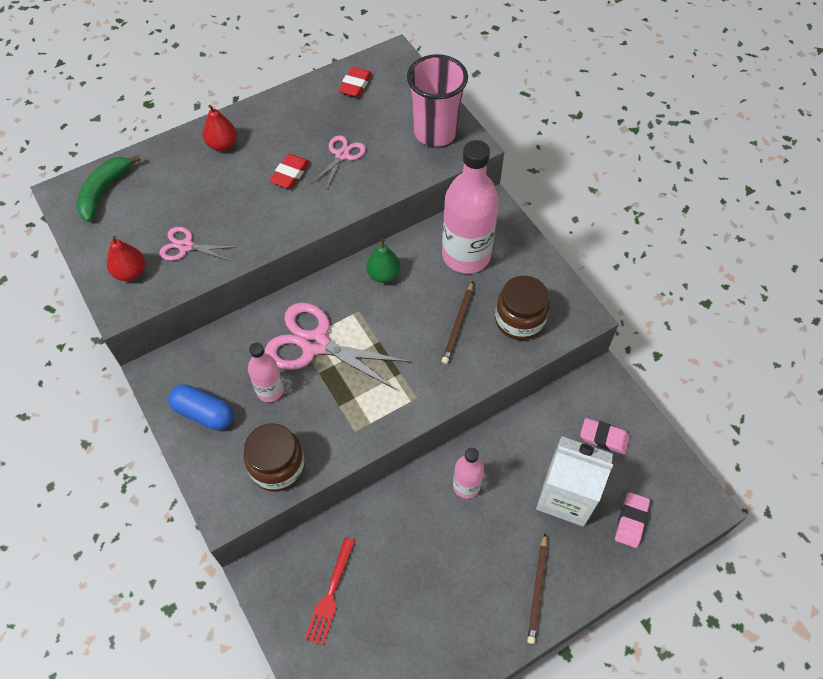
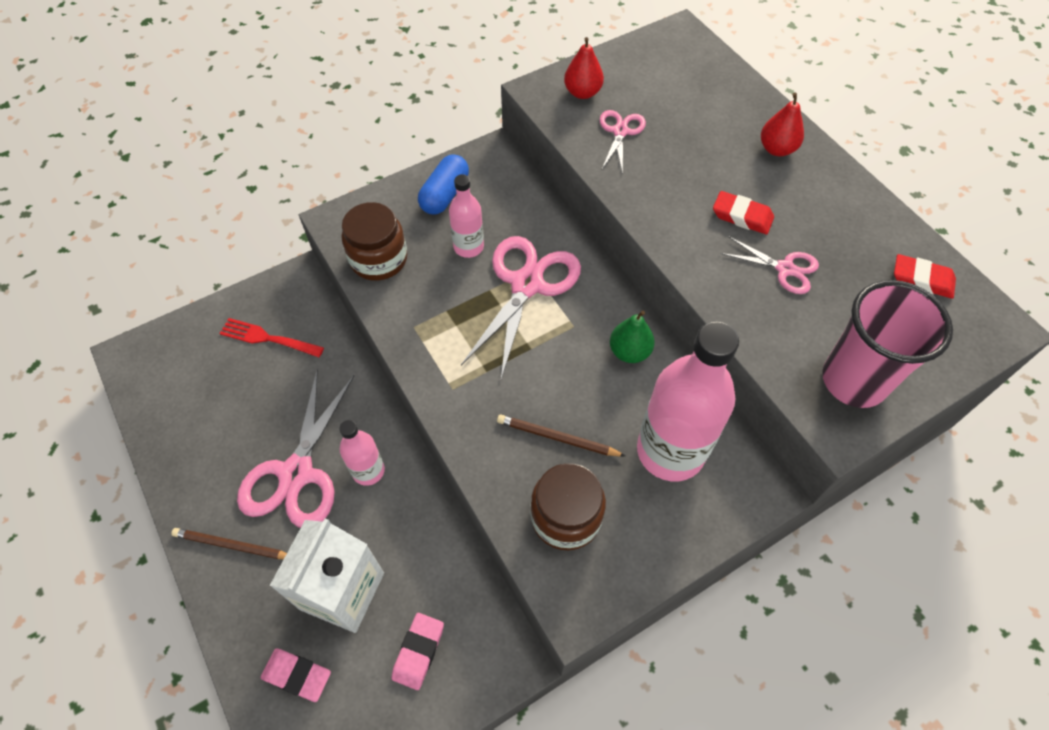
camera: 90 degrees right, 0 degrees up
(103, 191) = (688, 60): green banana -> none
(471, 545) = (296, 474): none -> pink scissors

